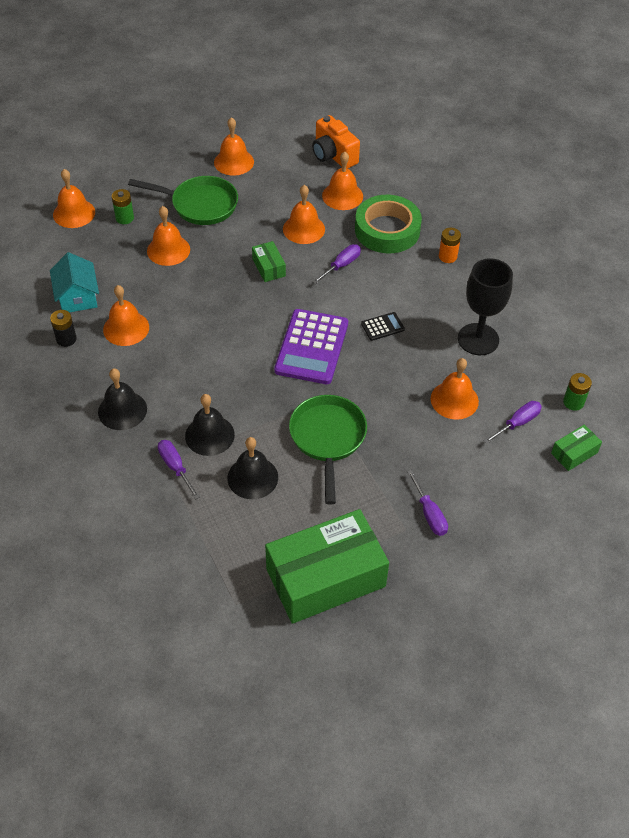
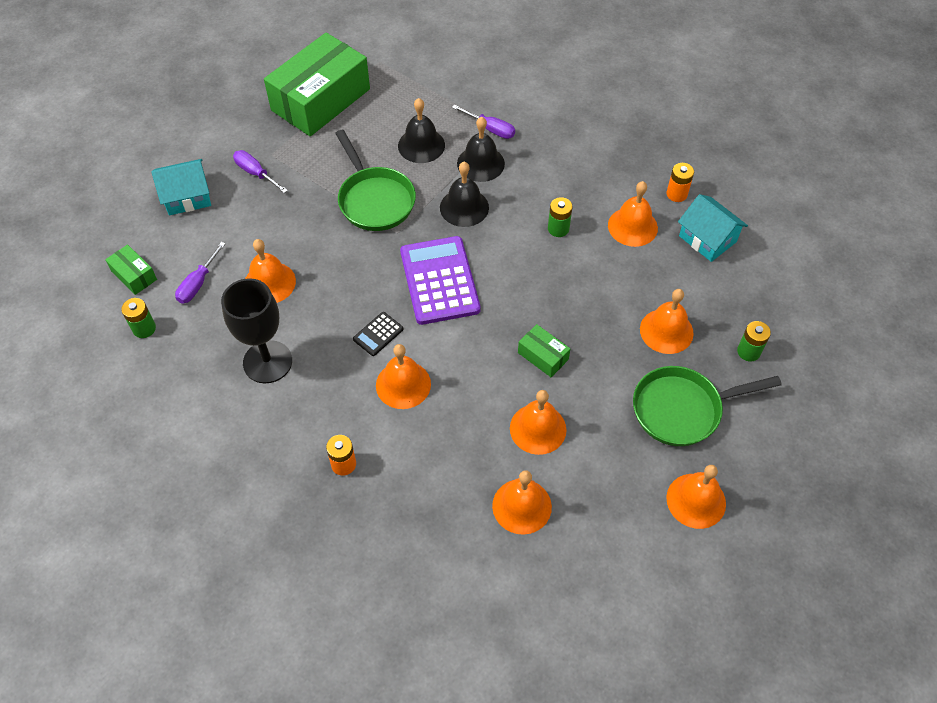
camera: 155 degrees right, 5 degrees up
(66, 339) = (676, 194): black battery -> orange battery
(74, 213) = (807, 333): orange bell -> orange bell (403, 384)
(122, 410) = (571, 154): black bell -> black bell (464, 207)
(187, 350) = (558, 229): none -> green battery
(333, 155) = (576, 578): orange camera -> none
(341, 265) = (464, 394): purple screwdriver -> none
(387, 230) = (436, 473): green tape -> none
(506, 514) = (187, 197): none -> turquoise house
(574, 453) = (134, 275): green box -> green box turned 75 degrees counterclockwise

